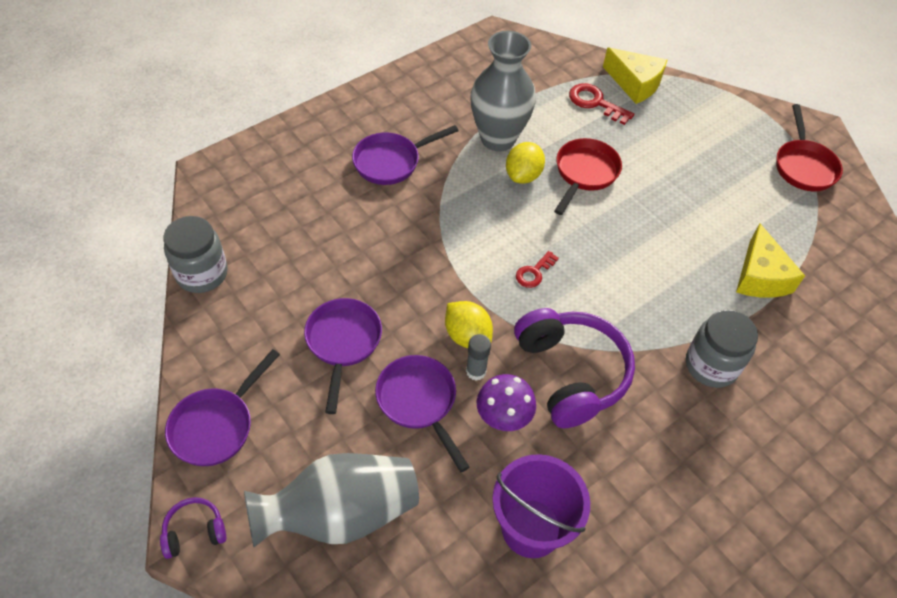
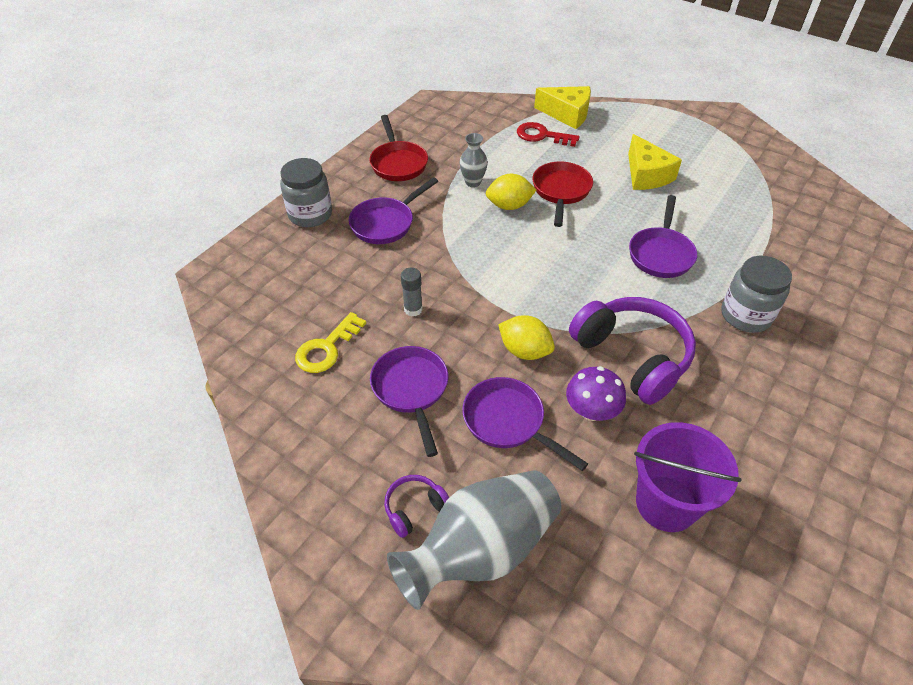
camera: 15 degrees left, 5 degrees down
(194, 531) = (338, 619): purple headphones -> purple headphones (414, 508)
(202, 274) = (243, 366): grey jar -> grey jar (310, 214)
(216, 425) = (317, 505): purple pan -> purple pan (661, 253)
(283, 278) = (327, 348): none -> yellow key
(476, 371) = (547, 379): grey glue stick -> grey glue stick (413, 309)
(498, 139) = (473, 182): grey vase -> grey vase, size x0.47
(523, 175) = (509, 206): yellow lemon -> yellow lemon turned 75 degrees clockwise
(534, 272) = (558, 281): red key -> none
(760, 276) = (746, 234): yellow cheese -> yellow cheese (646, 175)
(803, 166) = (733, 144): red pan -> red pan (398, 163)

